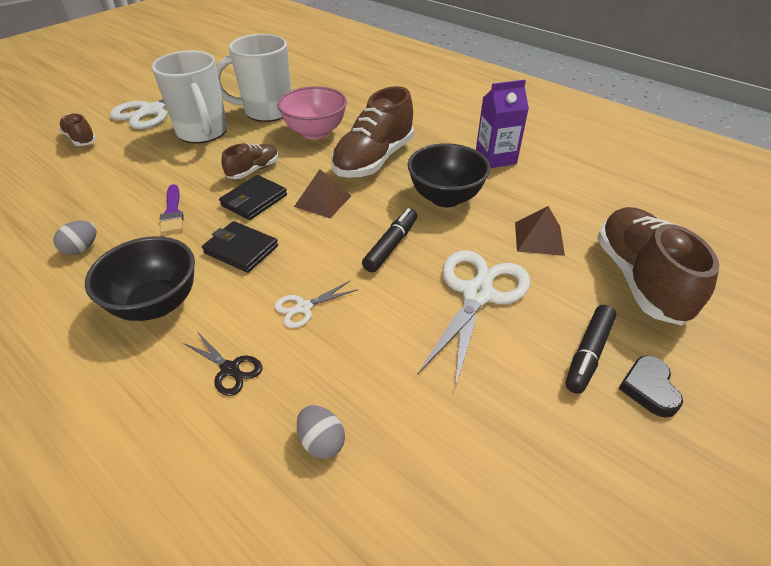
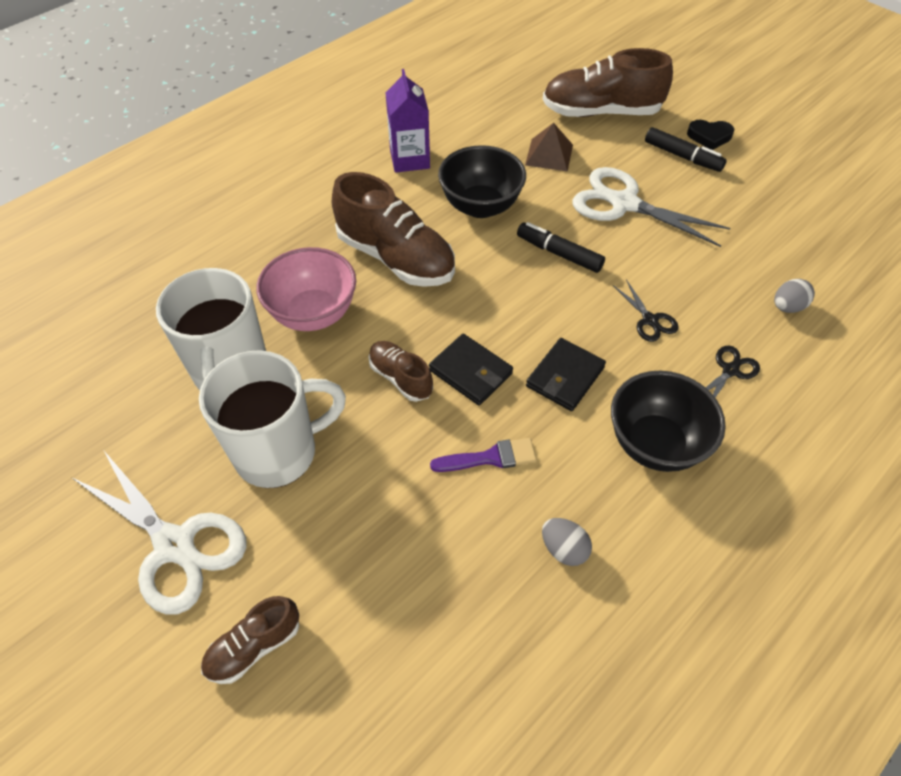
camera: 85 degrees left, 10 degrees up
(303, 307) = (650, 320): white scissors -> black scissors
(323, 201) = (477, 306): brown pyramid -> none

